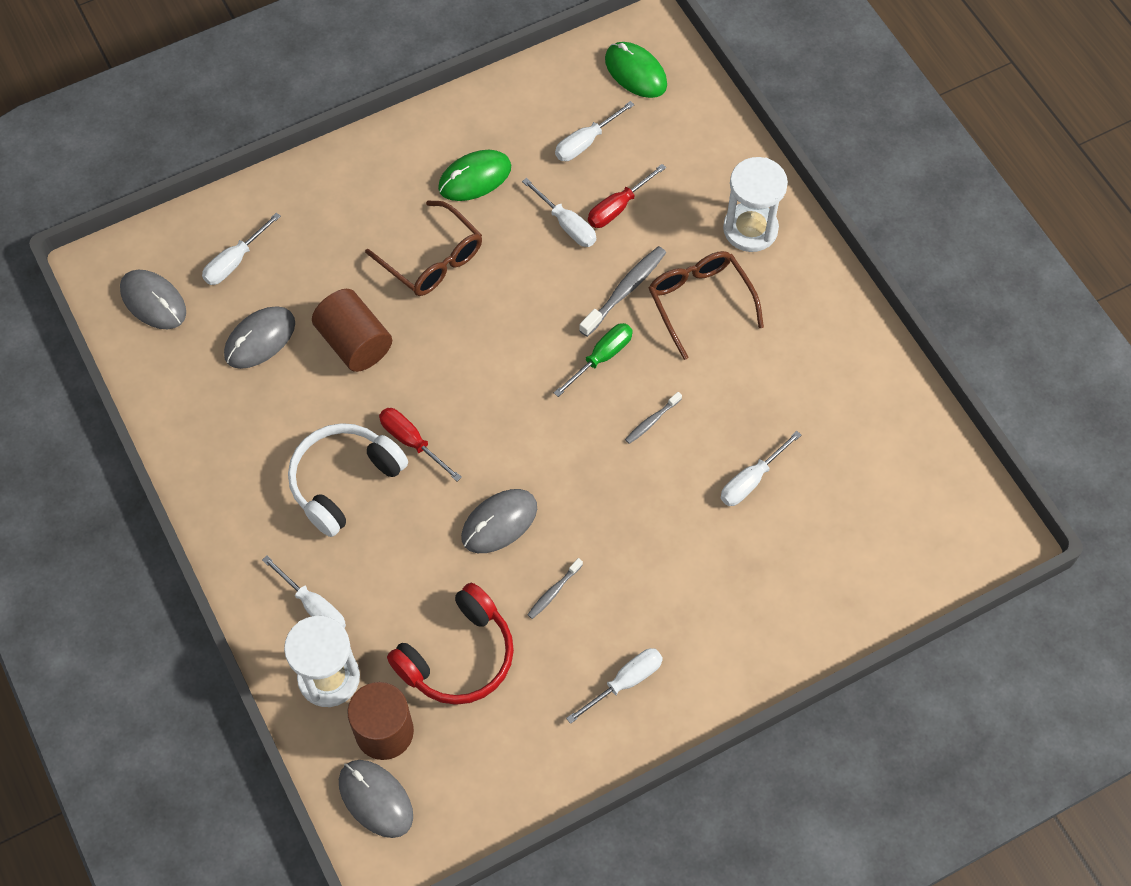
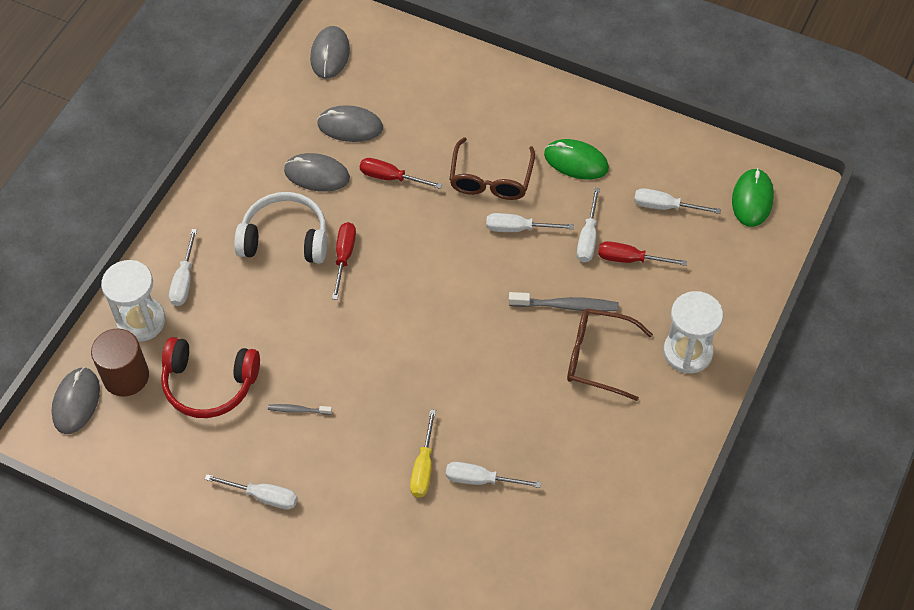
camera: 55 degrees right, 5 degrees down
(235, 261) = (395, 76): white screwdriver -> white screwdriver (518, 228)
(354, 343) = (390, 177): brown cylinder -> red screwdriver
(499, 522) = (324, 345): grey mouse -> grey mouse (317, 174)
(601, 357) = (500, 325): green screwdriver -> none
(651, 421) = (476, 387): grey toothbrush -> none
(700, 302) = (598, 358): brown glasses -> brown glasses turned 105 degrees counterclockwise
(701, 520) = (423, 467): none -> yellow screwdriver

